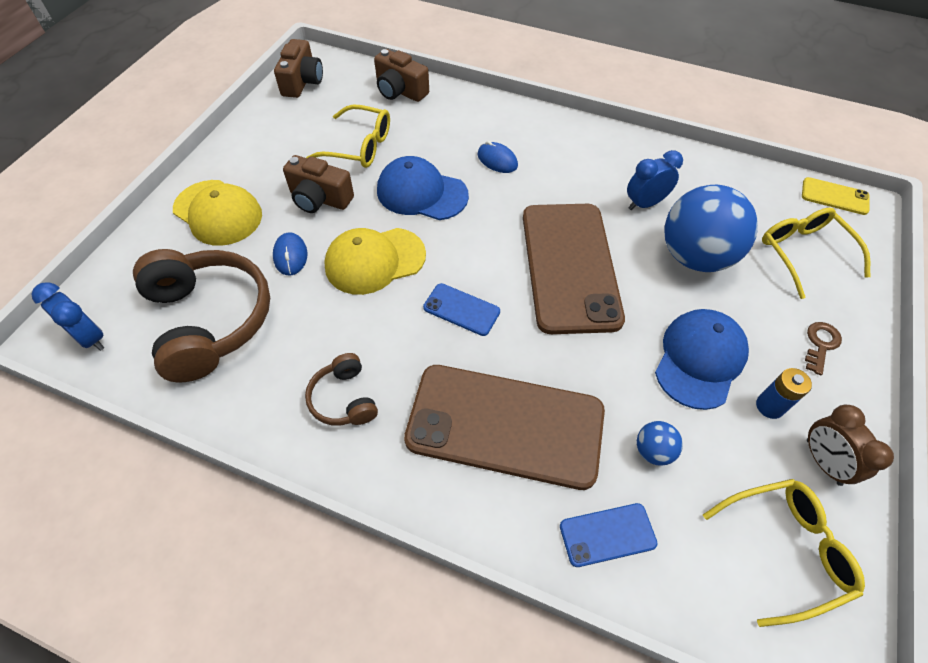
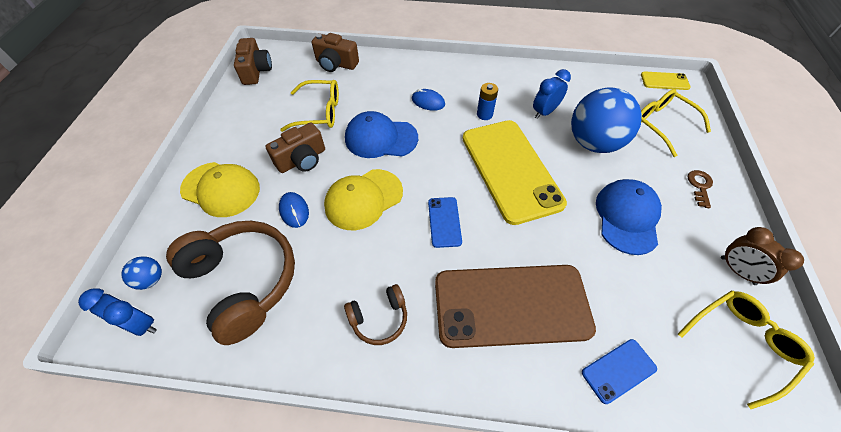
camera: 15 degrees left, 0 degrees up
(319, 199) = (302, 160): brown camera -> brown camera turned 45 degrees counterclockwise
(344, 399) = (379, 318): brown headphones -> brown headphones turned 75 degrees counterclockwise
(461, 309) = (444, 222): blue phone -> blue phone turned 75 degrees clockwise
(570, 266) = (510, 170): brown phone -> yellow phone
(653, 451) = (623, 295): blue ball -> blue ball (151, 279)
(769, 406) = (686, 239): blue battery -> blue battery (484, 114)

